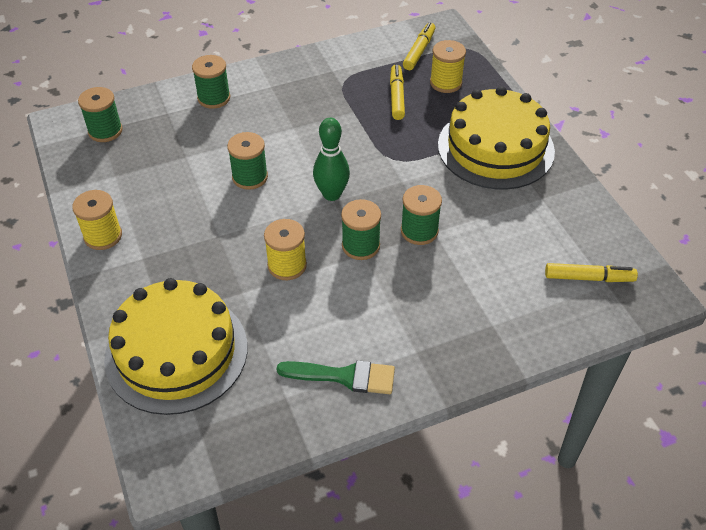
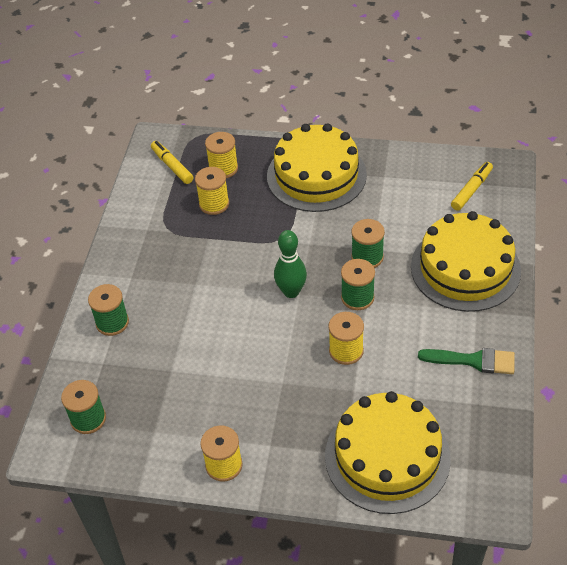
camera: 55 degrees left, 0 degrees up
(250, 177) = (231, 336): green spool -> none
(344, 376) = (473, 360): green brush -> green brush turned 60 degrees clockwise
(397, 96) = (214, 204): yellow marker -> yellow spool
(468, 318) = (465, 268): none -> yellow cake

